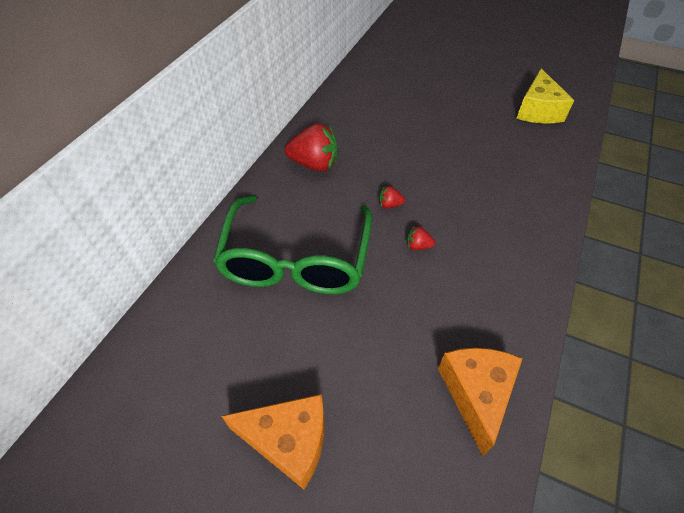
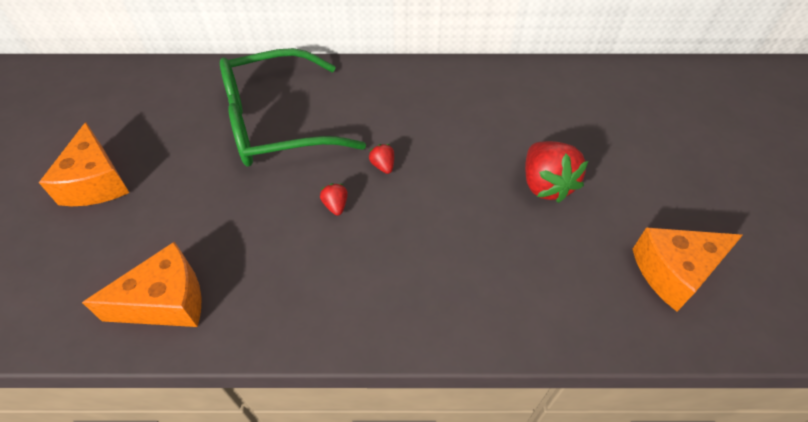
camera: 65 degrees right, 0 degrees up
(314, 164) = (407, 92): red strawberry -> red strawberry (545, 185)
(537, 110) = (674, 272): yellow cheese -> orange cheese

